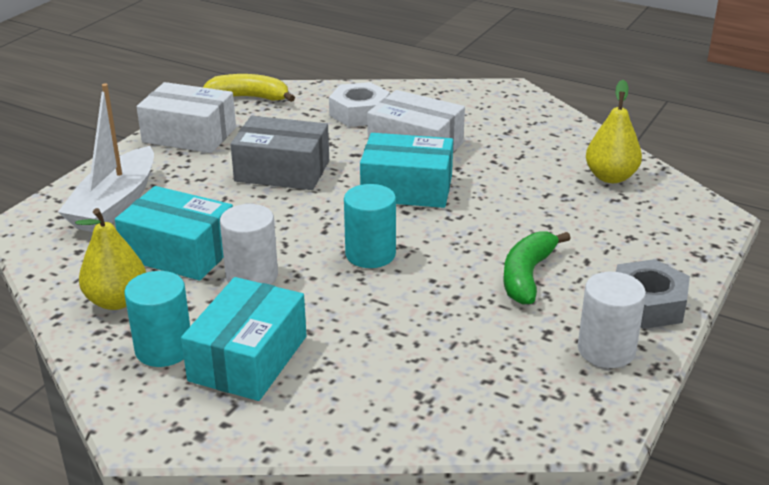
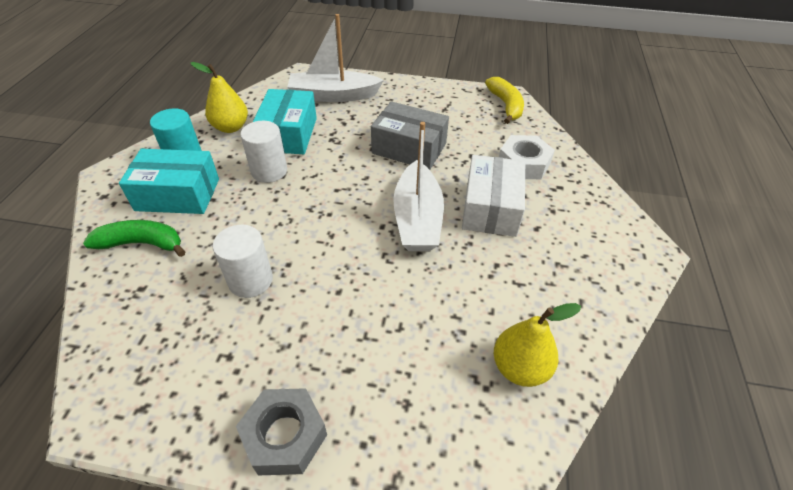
camera: 70 degrees right, 15 degrees up
(189, 135) = (434, 96): white box -> none
(282, 171) = (409, 148): grey box -> grey box turned 60 degrees counterclockwise
(370, 254) = (312, 221): turquoise cylinder -> none
(407, 188) = (417, 219): turquoise box -> white boat
(527, 276) = (309, 326): green banana -> green banana (142, 243)
(606, 350) = (204, 408): white cylinder -> white cylinder (250, 280)

